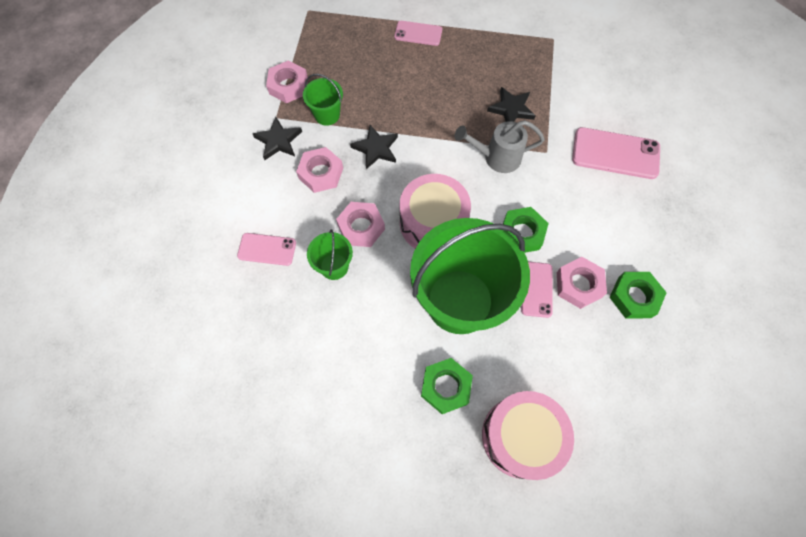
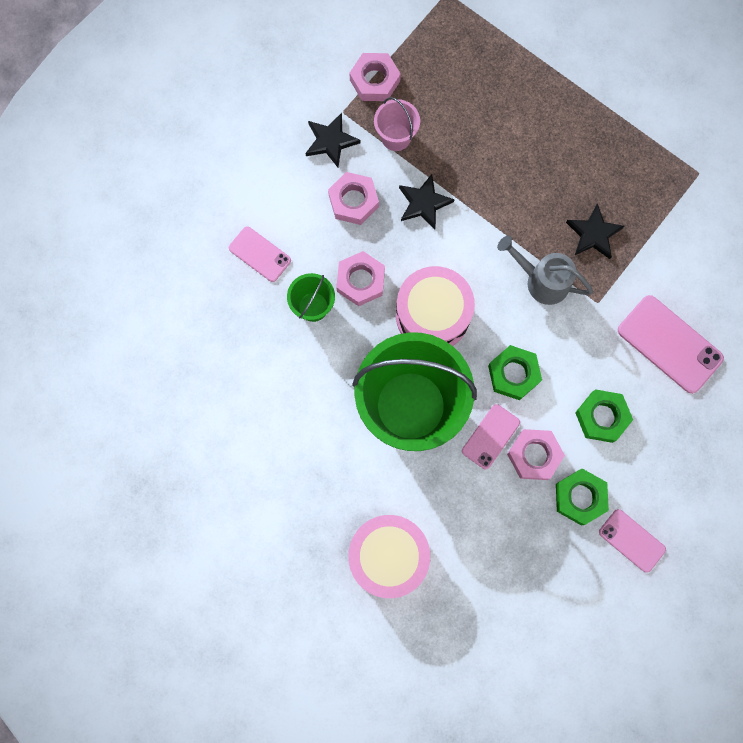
camera: 30 degrees right, 10 degrees up
(327, 115) = (396, 137): green bucket -> pink bucket
(418, 33) = (551, 87): pink phone -> pink phone (631, 540)
(446, 387) = (349, 476): green nut -> green nut (602, 417)

